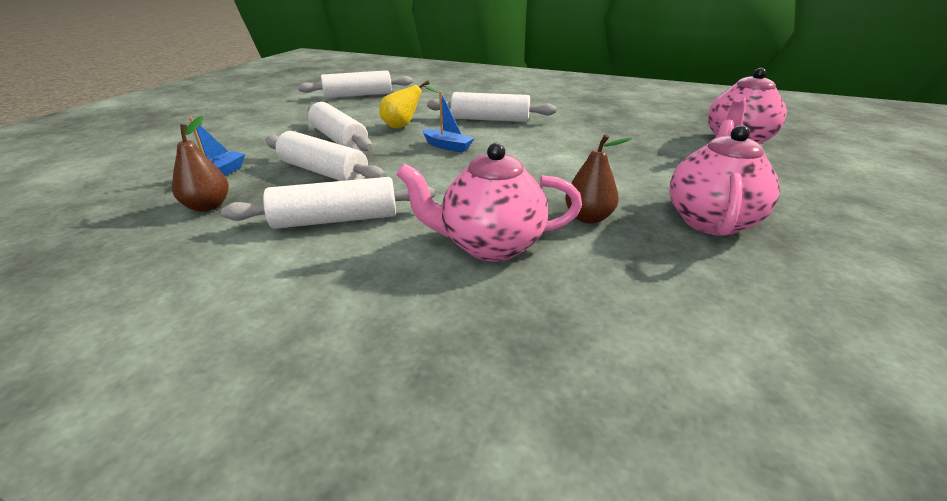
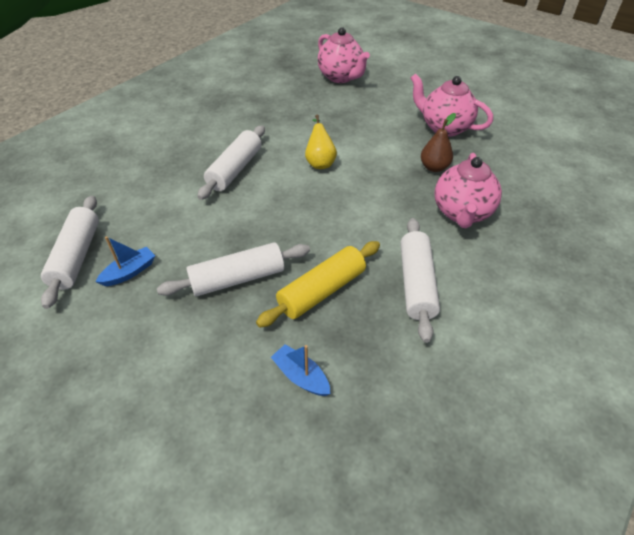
camera: 75 degrees left, 15 degrees up
(208, 206) = (375, 372): brown pear -> none
(323, 172) = (322, 291): white rolling pin -> yellow rolling pin
(403, 126) = (222, 228): yellow pear -> yellow pear (320, 162)
(447, 146) = (292, 206): blue boat -> blue boat (130, 272)

